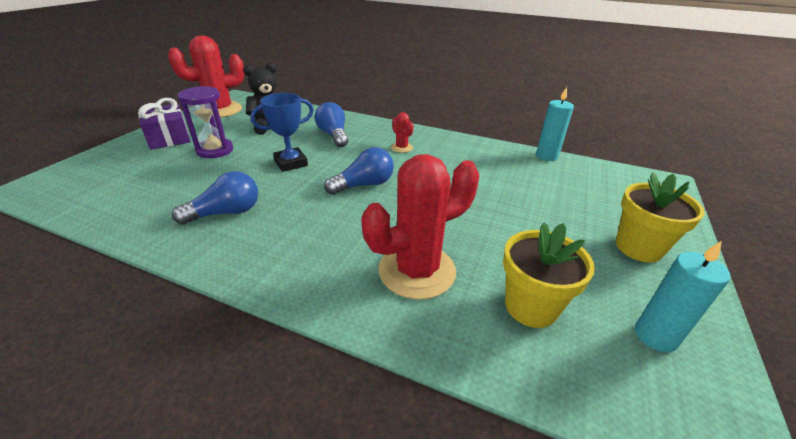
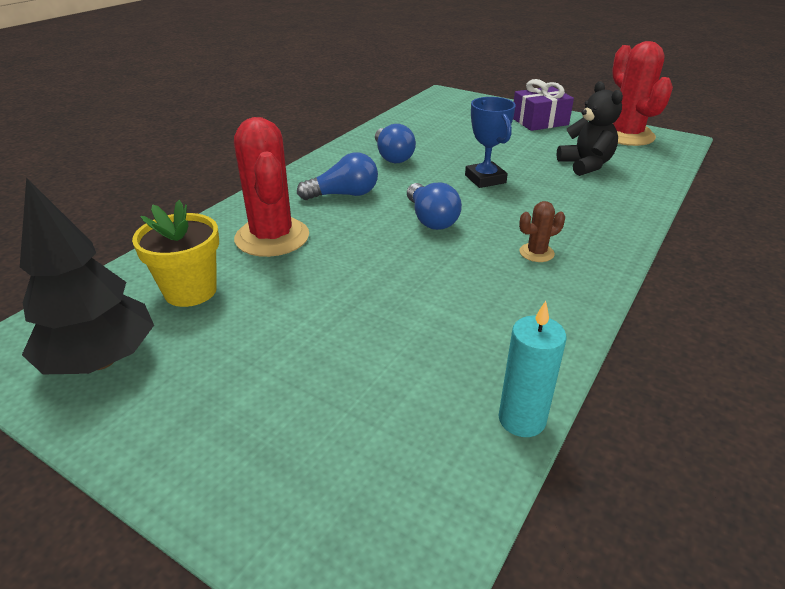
camera: 100 degrees right, 0 degrees up
(215, 150) = (513, 142): purple hourglass -> none
(333, 135) = (568, 203): blue light bulb -> blue light bulb (344, 195)
(401, 148) = (536, 253): red cactus -> brown cactus
(638, 247) = (218, 420): yellow flower pot -> none
(655, 336) = (101, 361): turquoise candle -> black tree

